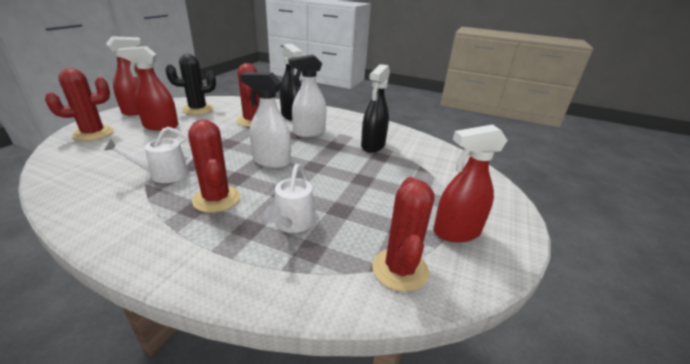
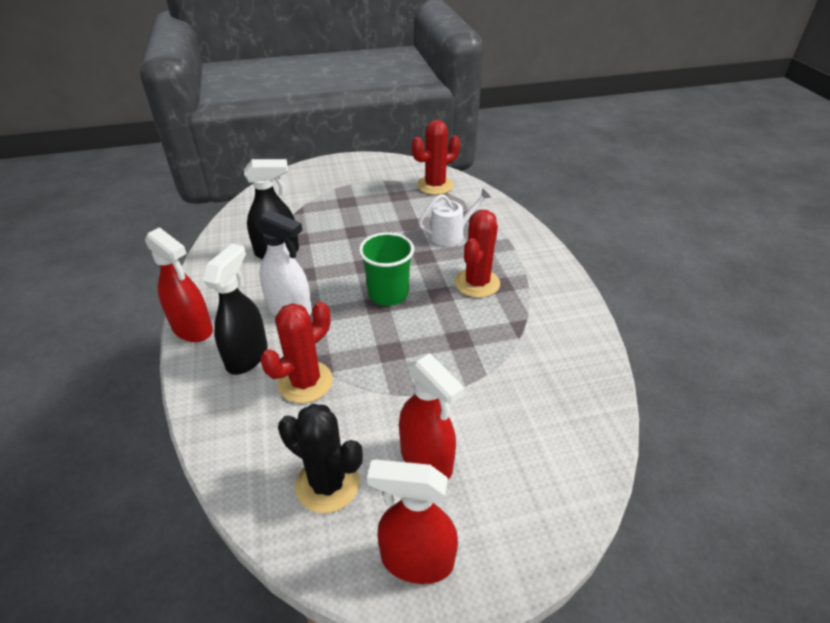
camera: 125 degrees left, 10 degrees up
(93, 133) = (528, 508): red cactus -> none
(164, 174) = (494, 340): white watering can -> none
(271, 161) = (388, 294): white spray bottle -> green cup
(456, 232) = (376, 178): red spray bottle -> red spray bottle (193, 329)

